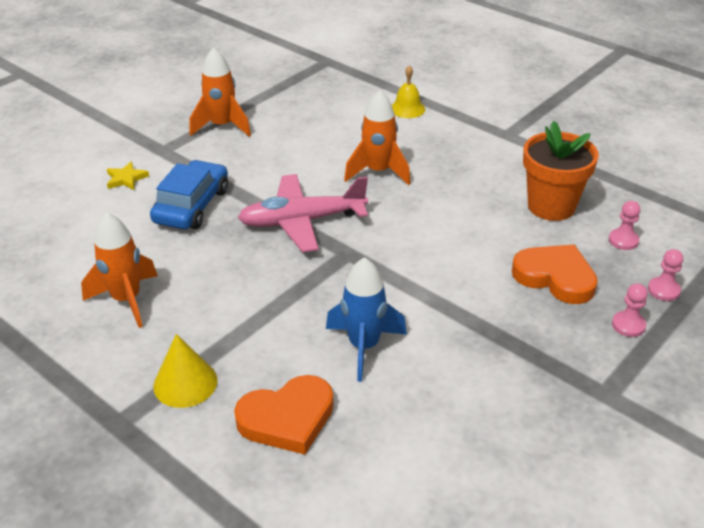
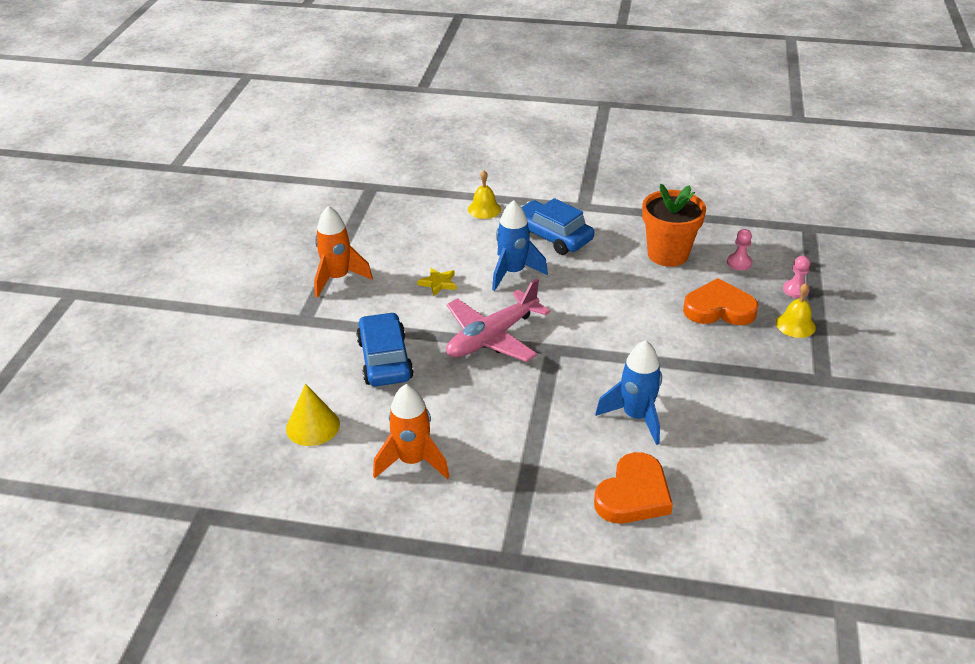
camera: 30 degrees left, 0 degrees up
(126, 179) = (298, 358): yellow star -> yellow star (438, 283)
(185, 383) = (531, 504): yellow cone -> yellow cone (313, 426)
(378, 172) = (513, 273): orange rocket -> blue rocket
(448, 152) = (552, 236): none -> blue car
(628, 325) = (795, 325): pink pawn -> yellow bell

